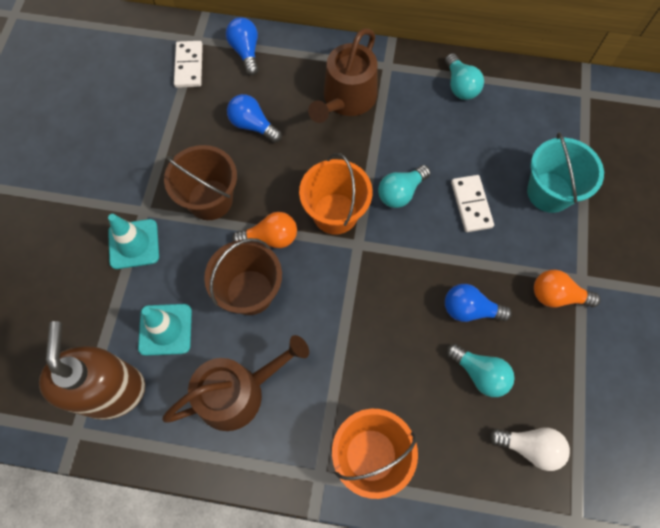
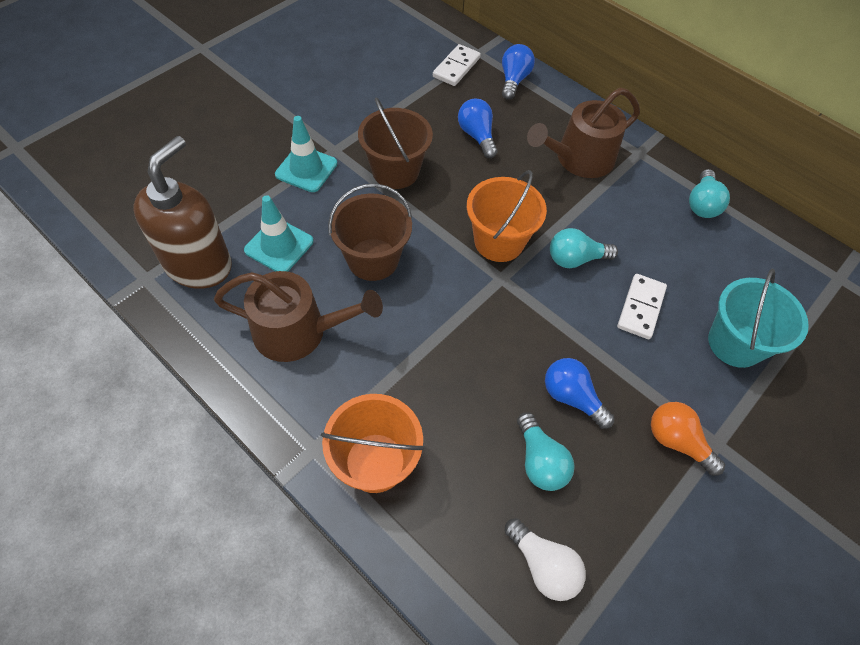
camera: 30 degrees right, 10 degrees down
(270, 238) = (424, 228): orange light bulb -> none

